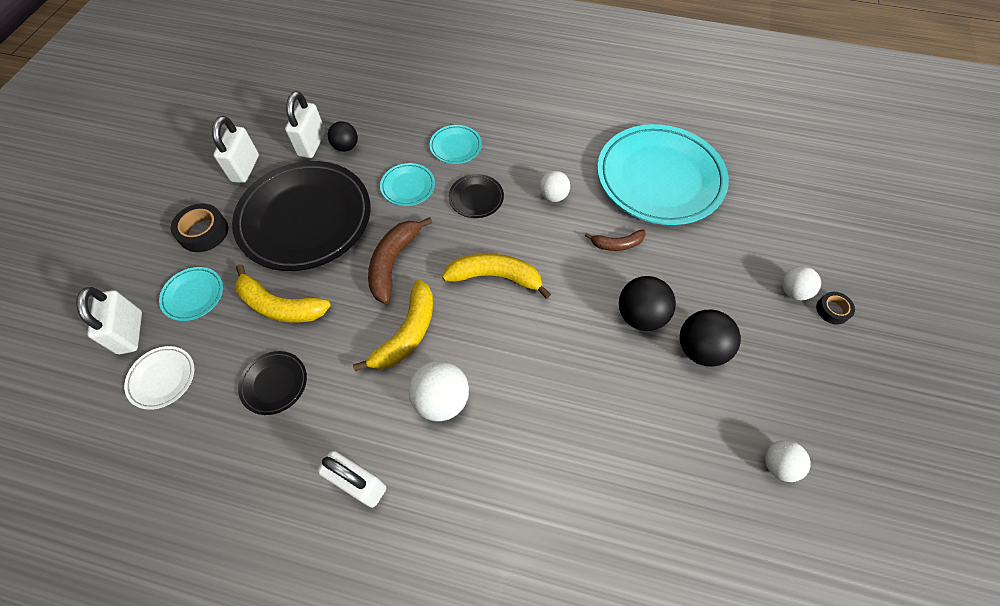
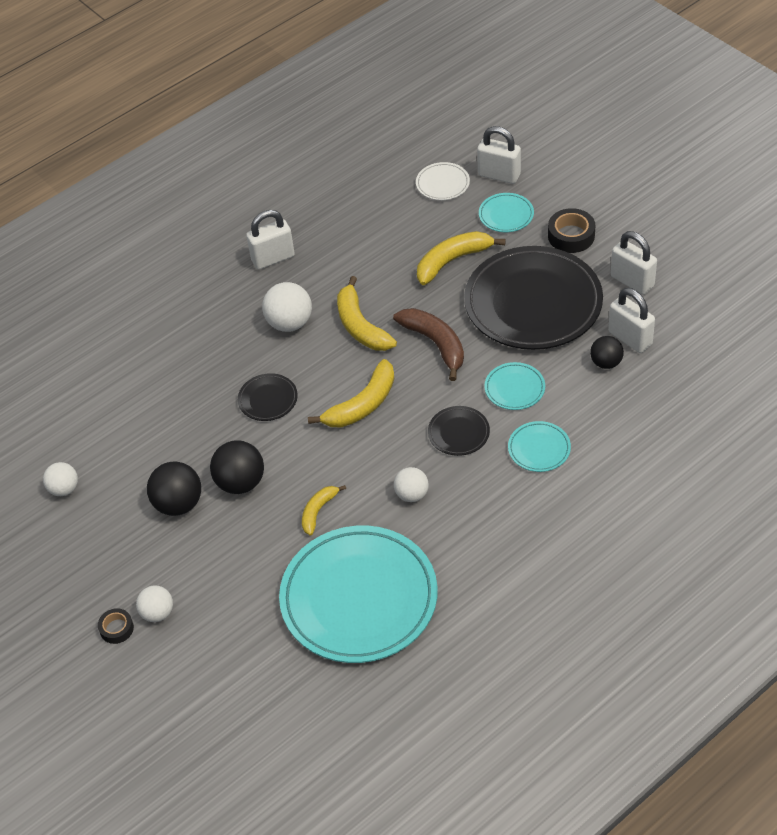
camera: 130 degrees right, 10 degrees down
(274, 384) = (386, 239): black plate -> black plate (268, 399)
(617, 244) = (318, 511): brown banana -> yellow banana

